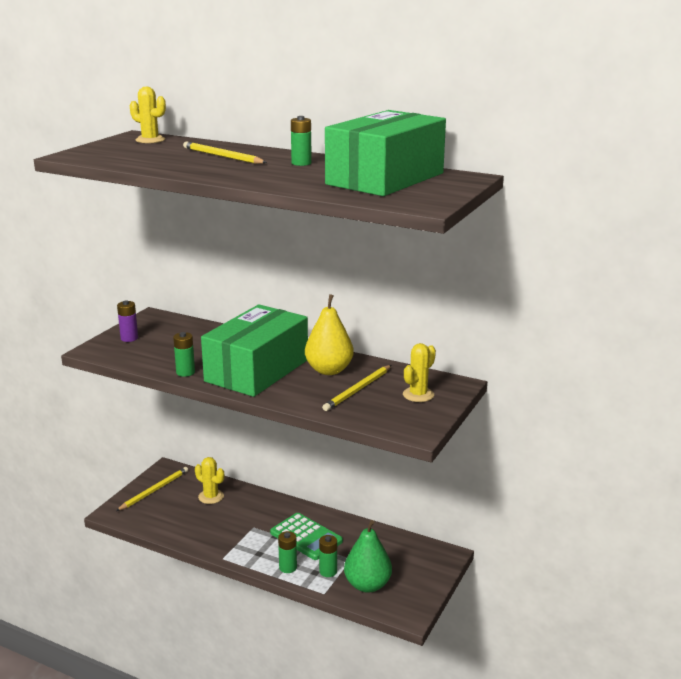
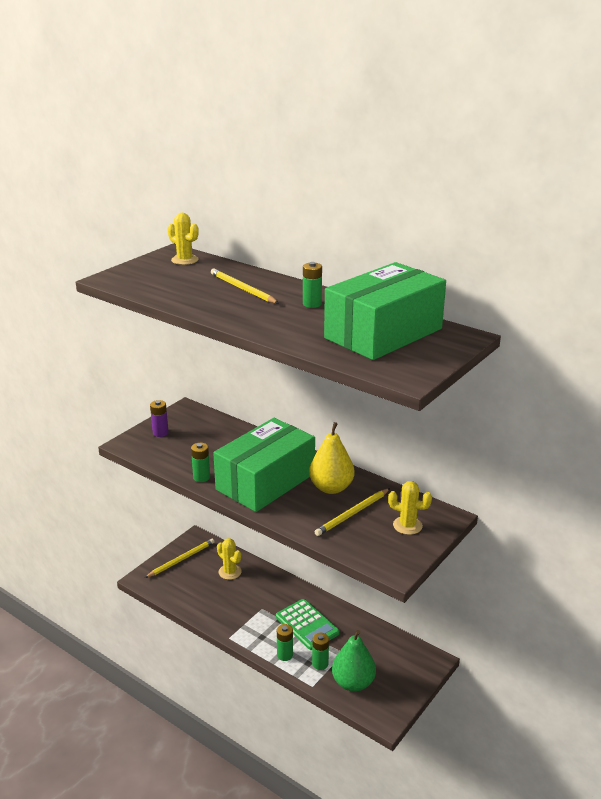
camera: 10 degrees right, 5 degrees up
(418, 395) = (407, 525): yellow cactus -> yellow cactus turned 60 degrees clockwise

